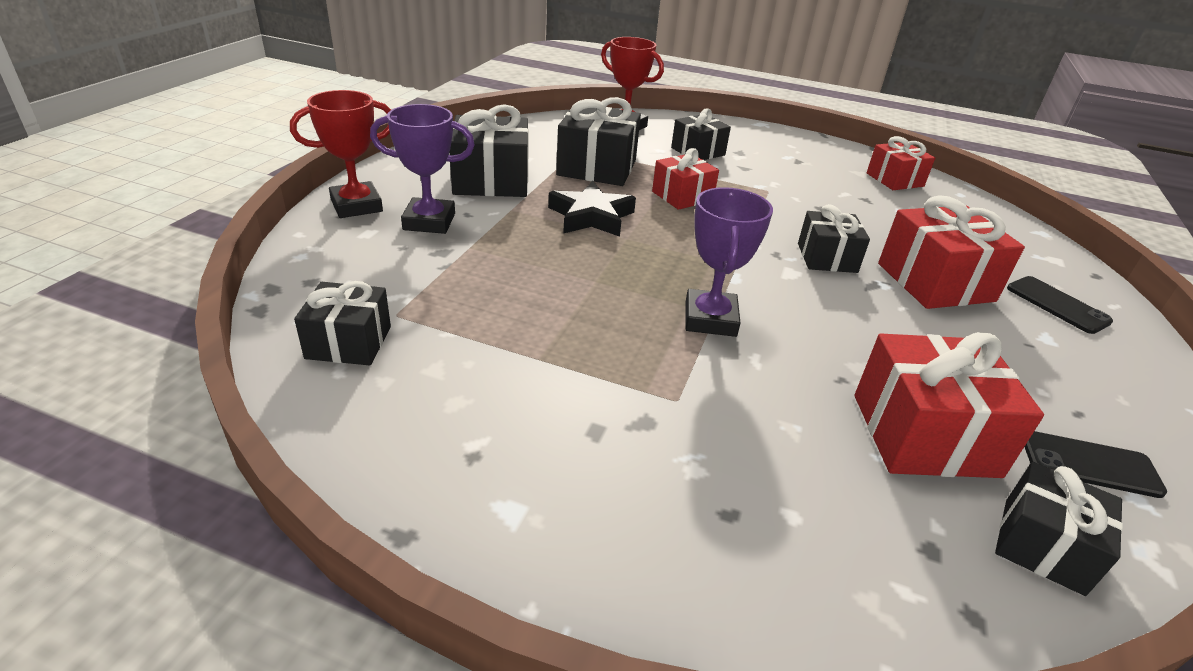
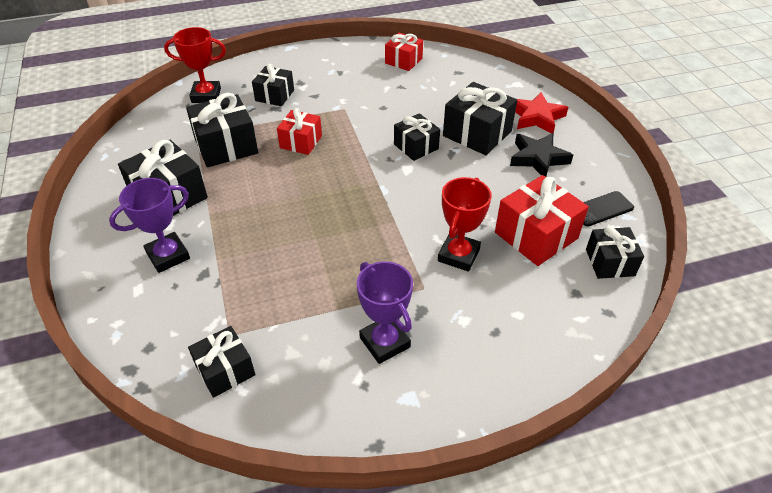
camera: 35 degrees left, 10 degrees up
(356, 206) = (102, 273): red trophy -> red trophy (458, 255)
(591, 216) = (264, 190): black star -> black star (538, 158)
(710, 319) = (396, 227): purple trophy -> purple trophy (384, 342)
(935, 282) = (477, 133): red gift -> black gift
(1057, 305) = (536, 117): black phone -> red star

